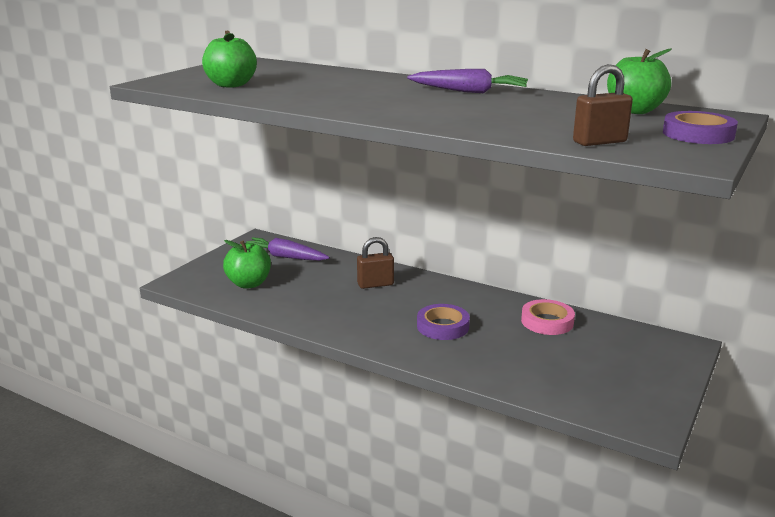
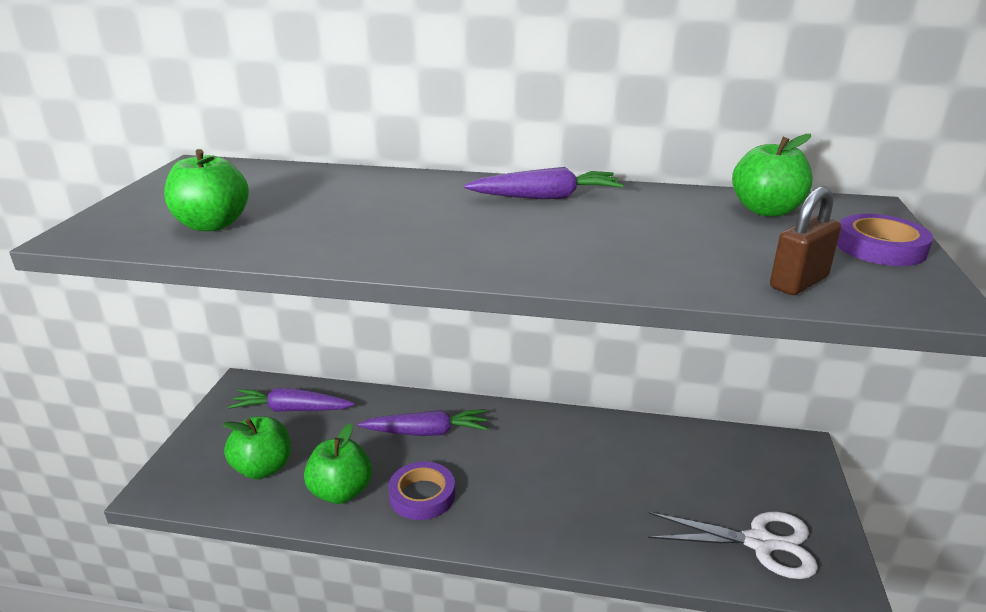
camera: 20 degrees left, 5 degrees up
(294, 305) = (341, 492): none -> green apple
(375, 284) = (427, 432): brown padlock -> purple carrot
(443, 326) = (540, 484): purple tape -> purple tape (422, 495)
(547, 321) = (648, 447): pink tape -> none
(598, 390) = (759, 543): none -> white scissors

